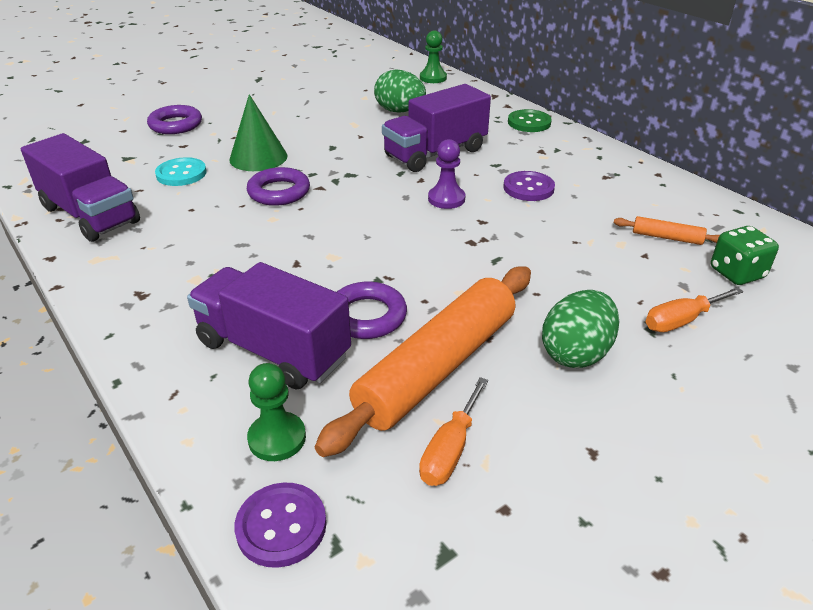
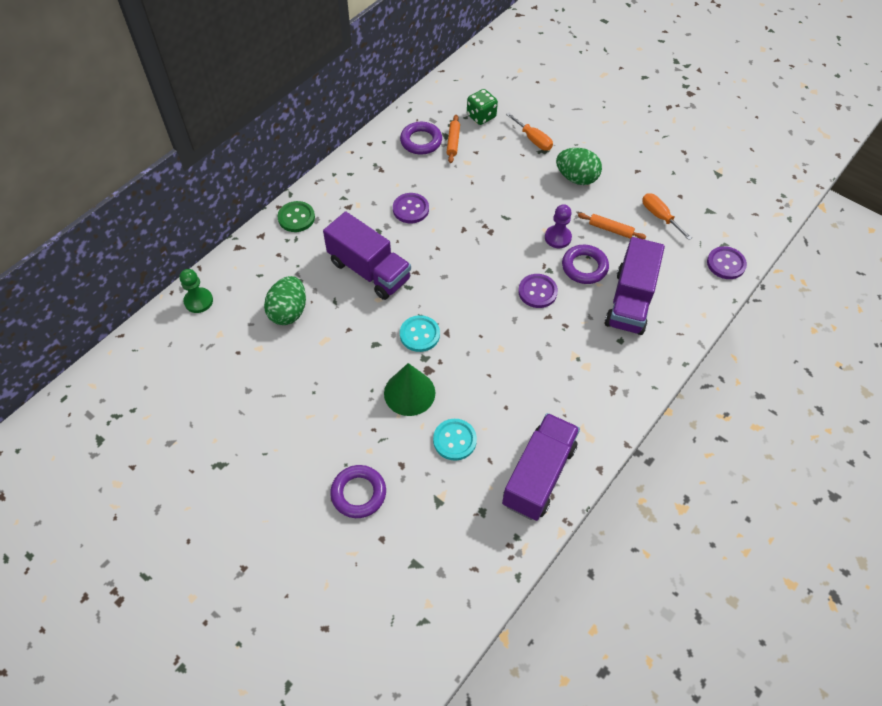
camera: 105 degrees left, 20 degrees up
(277, 438) = (685, 280): green pawn -> none
(279, 192) = (462, 357): purple ring -> purple ring (421, 141)
(328, 171) = (419, 334): none -> turquoise button
(343, 262) = (537, 292): none -> purple button
(437, 367) = (610, 229): orange rolling pin -> orange rolling pin, size x0.41
(446, 199) = (440, 252): purple pawn -> purple pawn (557, 237)
(450, 450) = (659, 216): orange screwdriver -> orange screwdriver turned 135 degrees counterclockwise

